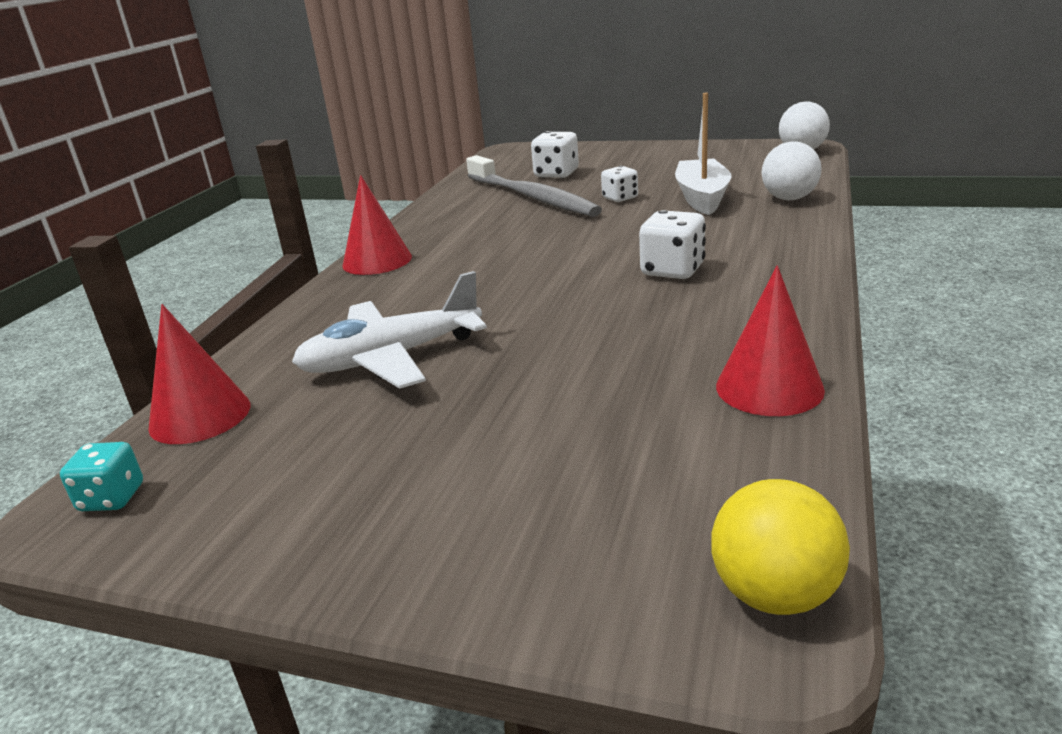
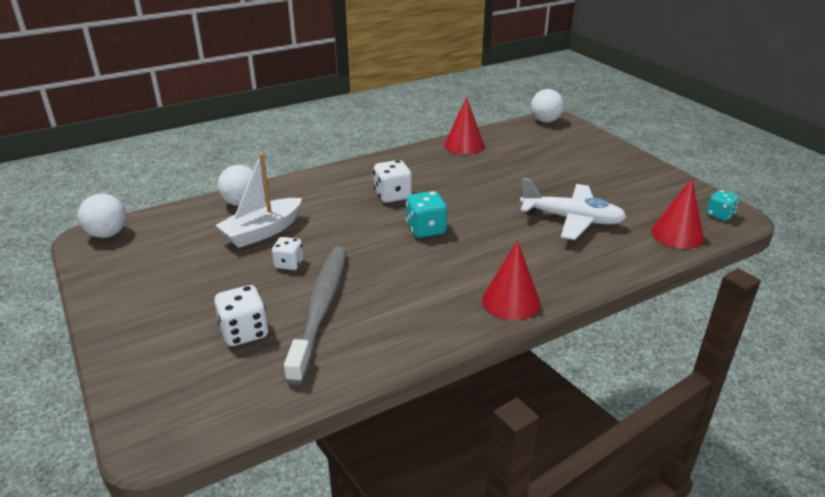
camera: 140 degrees left, 5 degrees up
(559, 264) = (426, 229): none -> turquoise dice
(774, 594) = (545, 121): yellow ball -> white ball

